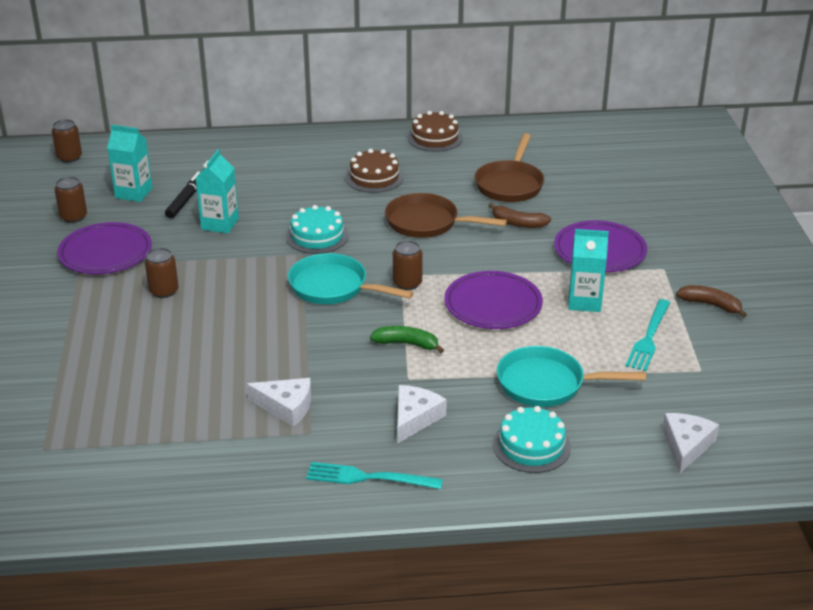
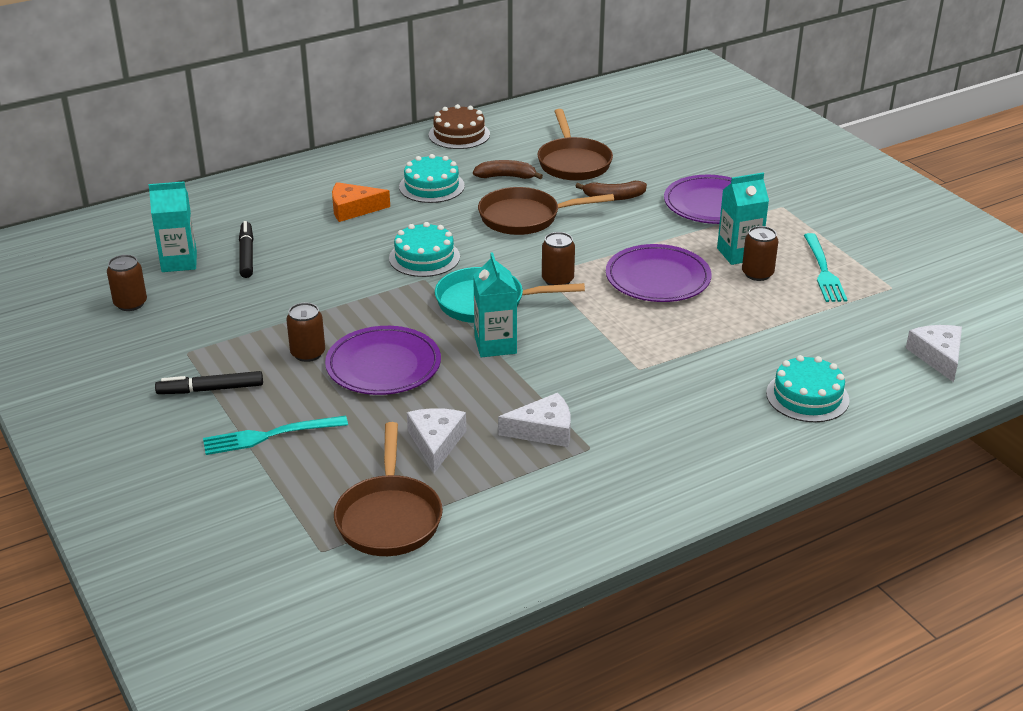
camera: 25 degrees left, 0 degrees up
(69, 157) = (66, 242): brown can -> brown can (757, 274)
(72, 299) = (210, 389): none -> black marker
(105, 253) = (204, 332): purple plate -> purple plate (383, 366)
(112, 439) = (389, 518): none -> brown pan
(220, 224) = (308, 270): turquoise carton -> turquoise carton (495, 345)
(297, 182) = (353, 209): none -> orange cheese
(367, 477) = (684, 472): turquoise fork -> turquoise fork (268, 436)
(374, 177) = (431, 186): brown cake -> turquoise cake
(407, 344) = (609, 337): green banana -> none
(415, 418) = (679, 404): white cheese -> white cheese (436, 443)
(546, 384) = (771, 337): turquoise pan -> none
(710, 305) = (850, 228): brown banana -> brown banana (506, 177)

